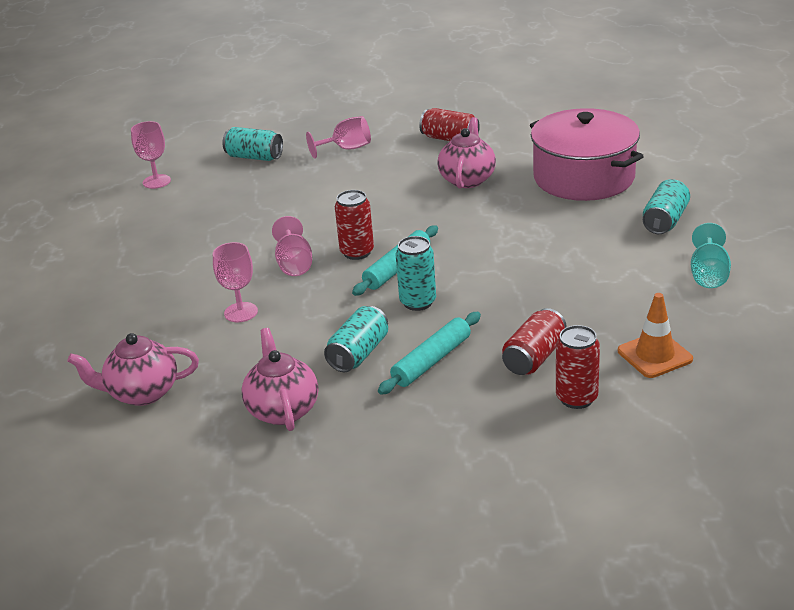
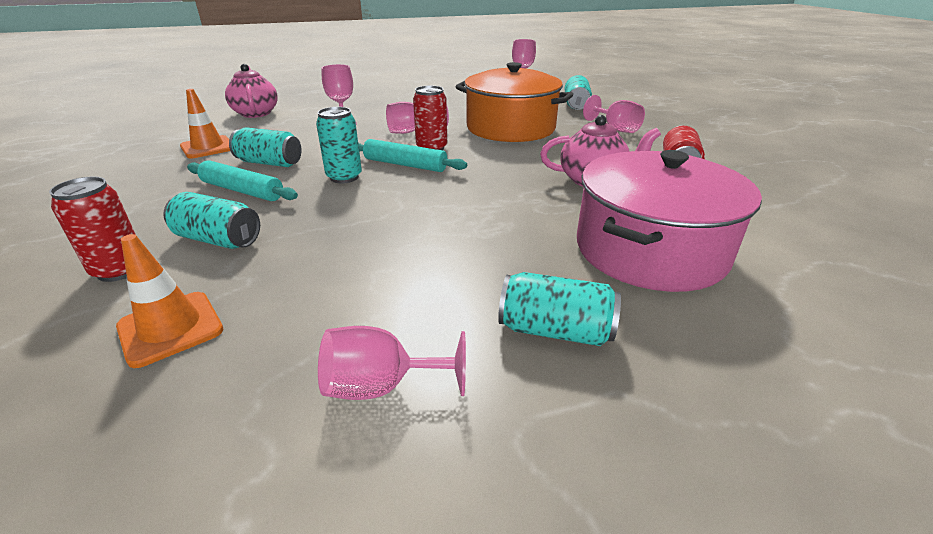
camera: 75 degrees right, 0 degrees up
(282, 410) = (208, 147): pink teapot -> orange traffic cone
(315, 203) = (510, 128): none -> orange pot
(534, 357) = (218, 240): red can -> turquoise can
(708, 275) = (382, 386): turquoise goblet -> pink goblet

